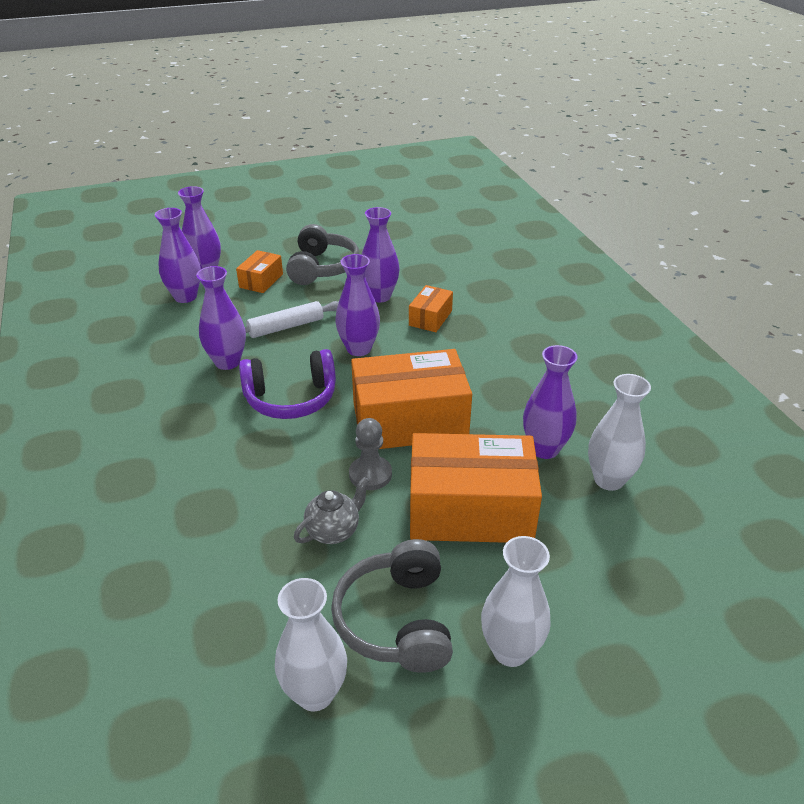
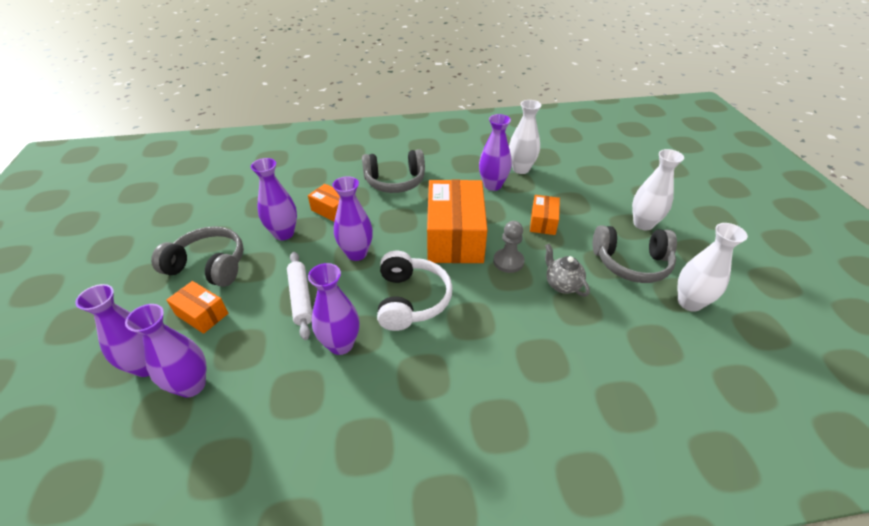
camera: 80 degrees left, 5 degrees up
(291, 398) = (411, 300): purple headphones -> white headphones
(470, 510) = (543, 222): orange box -> orange box, size x0.48
(510, 355) = (395, 181): none -> grey headphones

